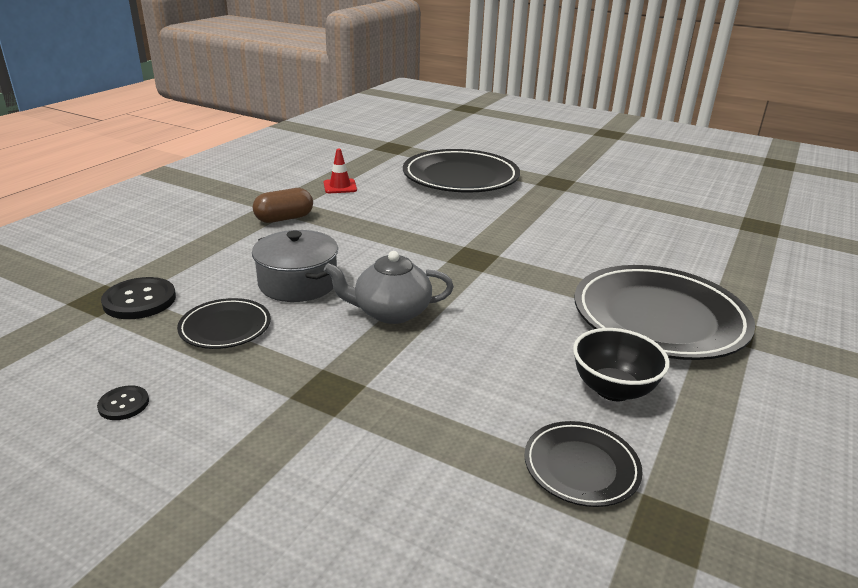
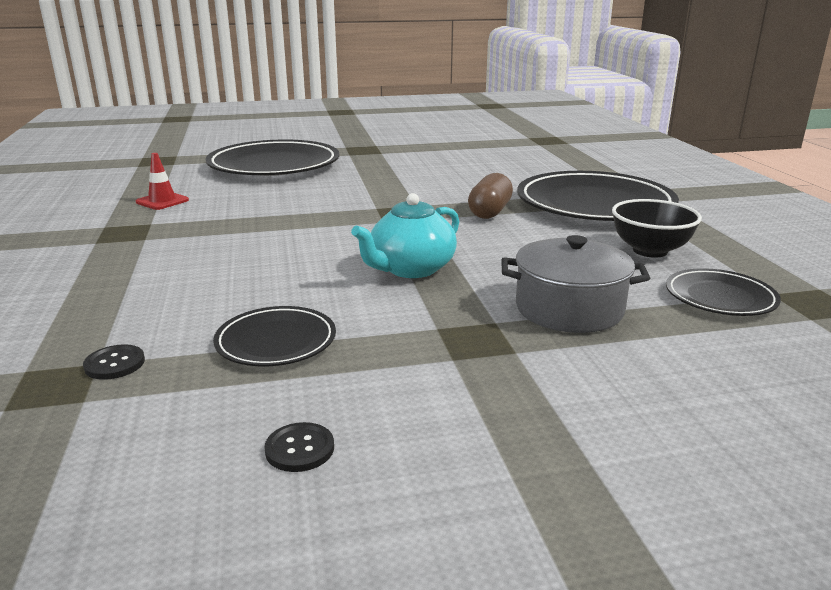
camera: 40 degrees left, 5 degrees down
(139, 300) = (114, 364): black button -> black button, size x0.55
(284, 219) = (151, 241): brown capsule -> brown capsule (490, 212)
(298, 283) = (279, 282): grey pot -> grey pot (569, 309)
(391, 312) = (410, 269): grey teapot -> turquoise teapot

